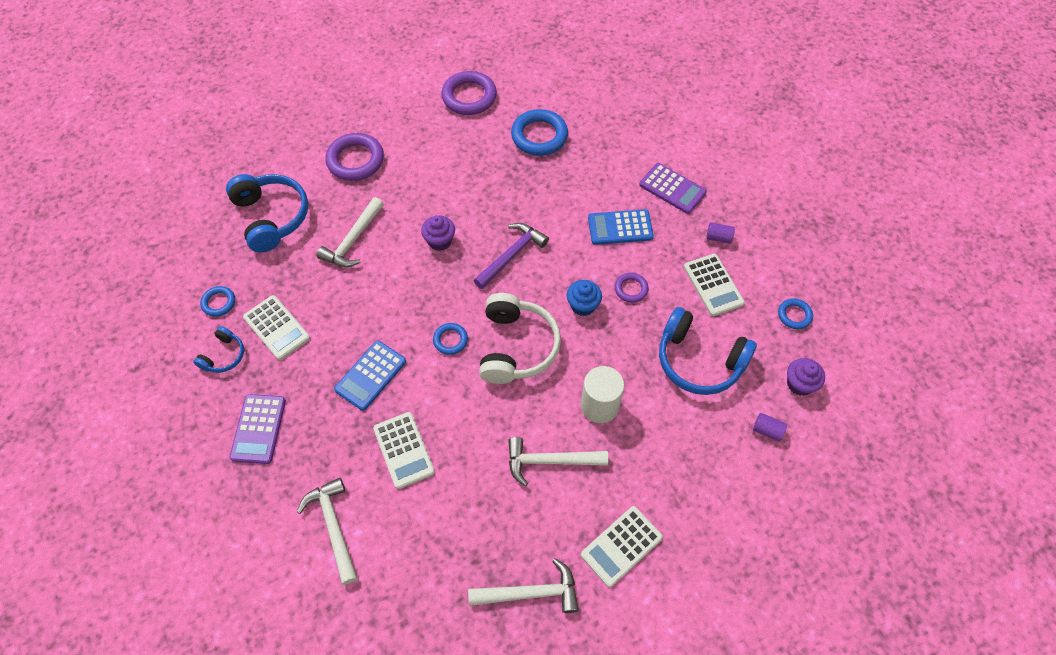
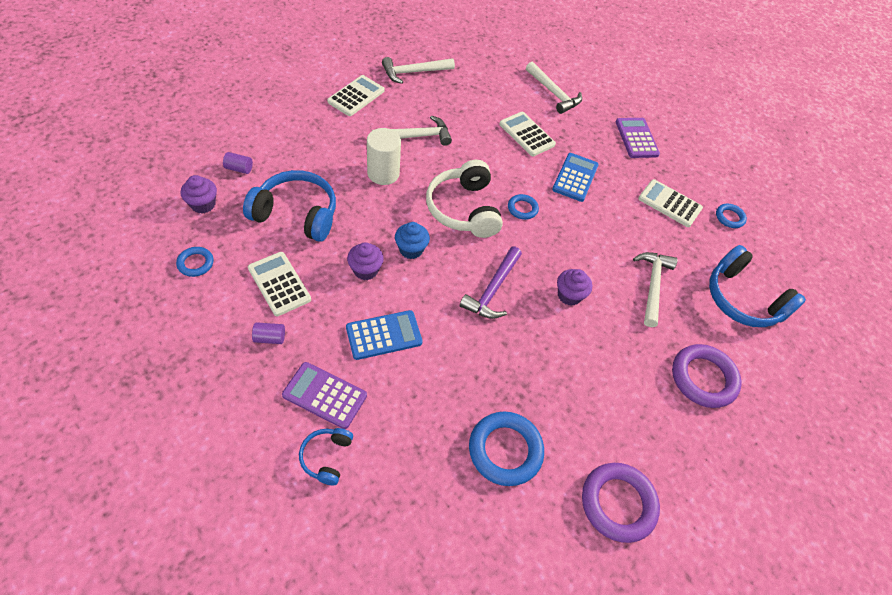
camera: 160 degrees right, 5 degrees down
(224, 356) = (695, 180): blue headphones -> blue headphones (326, 457)
(631, 289) = (365, 270): purple ring -> purple cupcake

